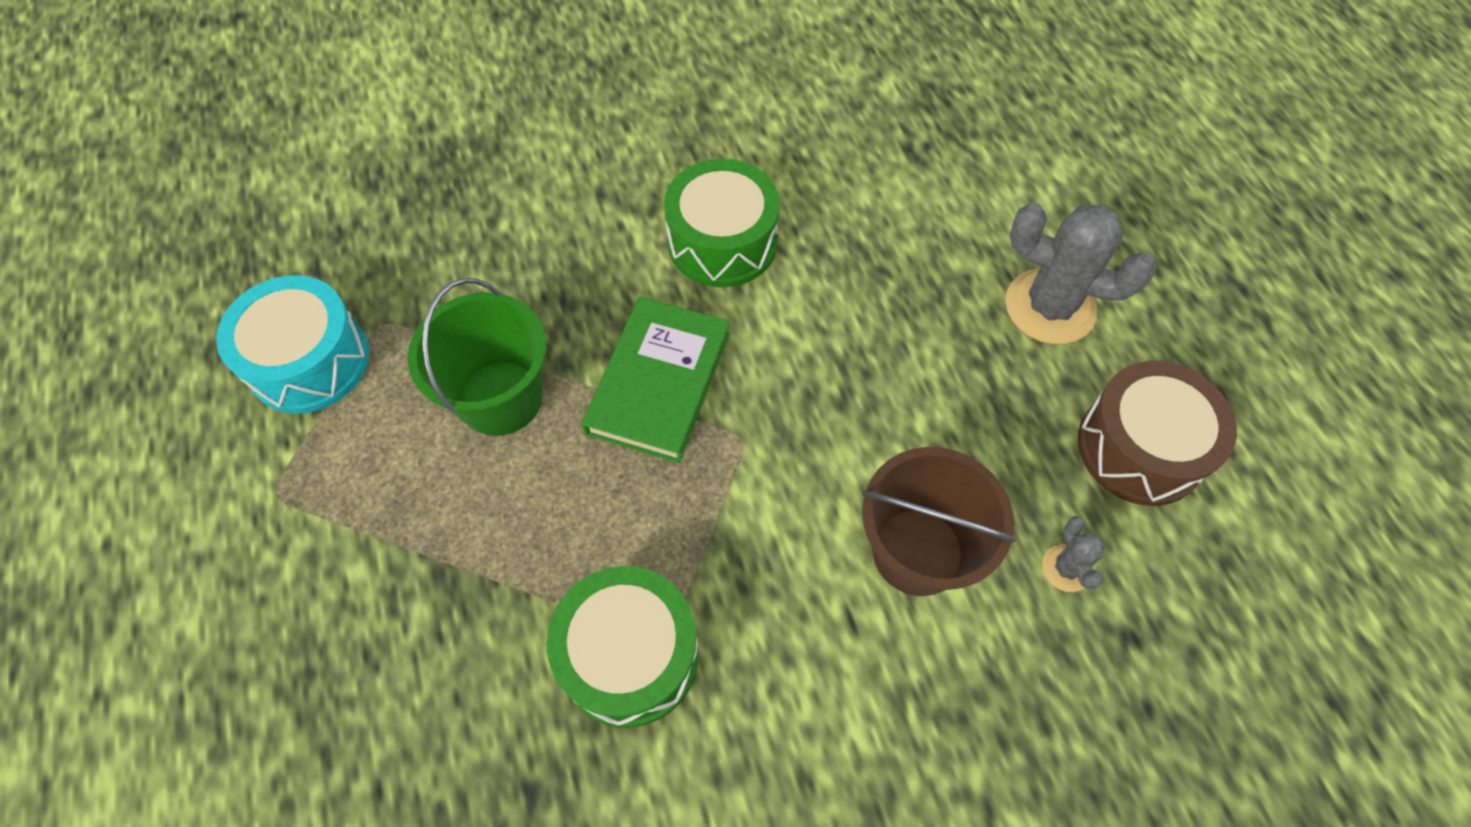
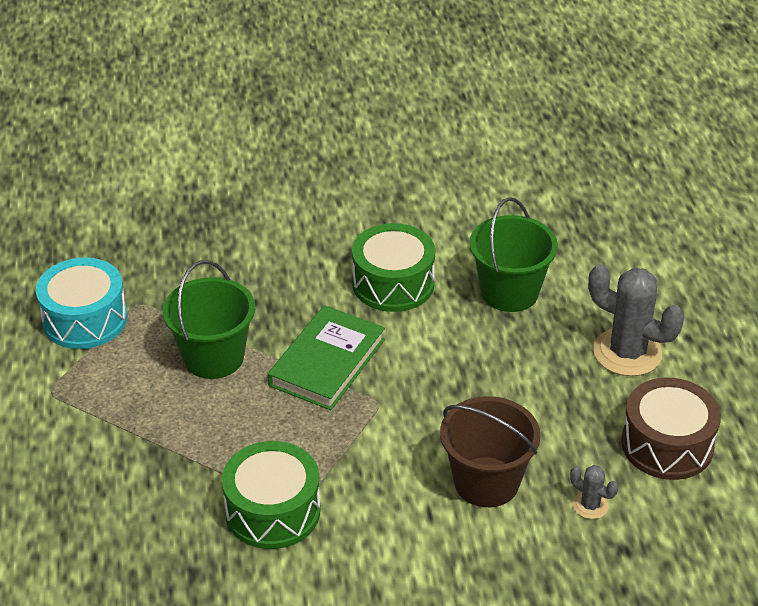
camera: 10 degrees right, 20 degrees down
(877, 234) = (509, 292): none -> green bucket
(1066, 568) = (590, 505): grey cactus -> grey cactus turned 60 degrees counterclockwise

